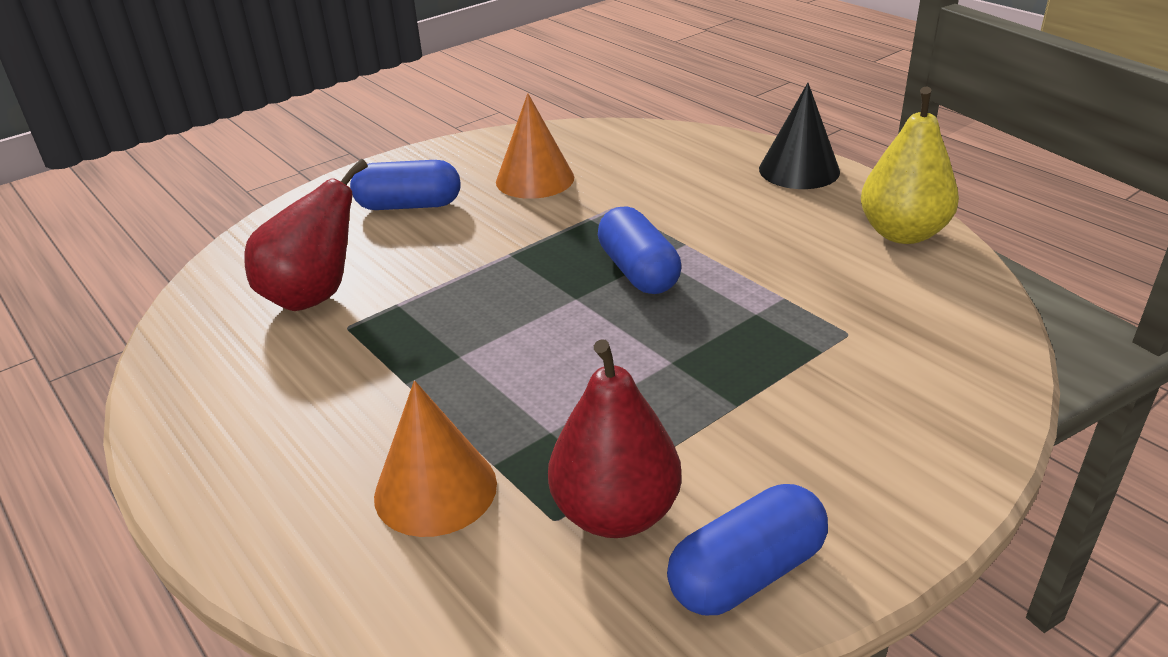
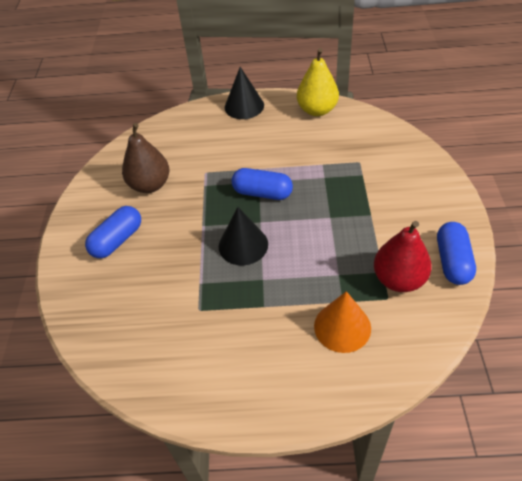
camera: 50 degrees left, 15 degrees up
(314, 296) = (159, 312): red pear -> none
(509, 305) = (243, 245): none -> black cone
(535, 179) = (150, 185): orange cone -> brown pear

